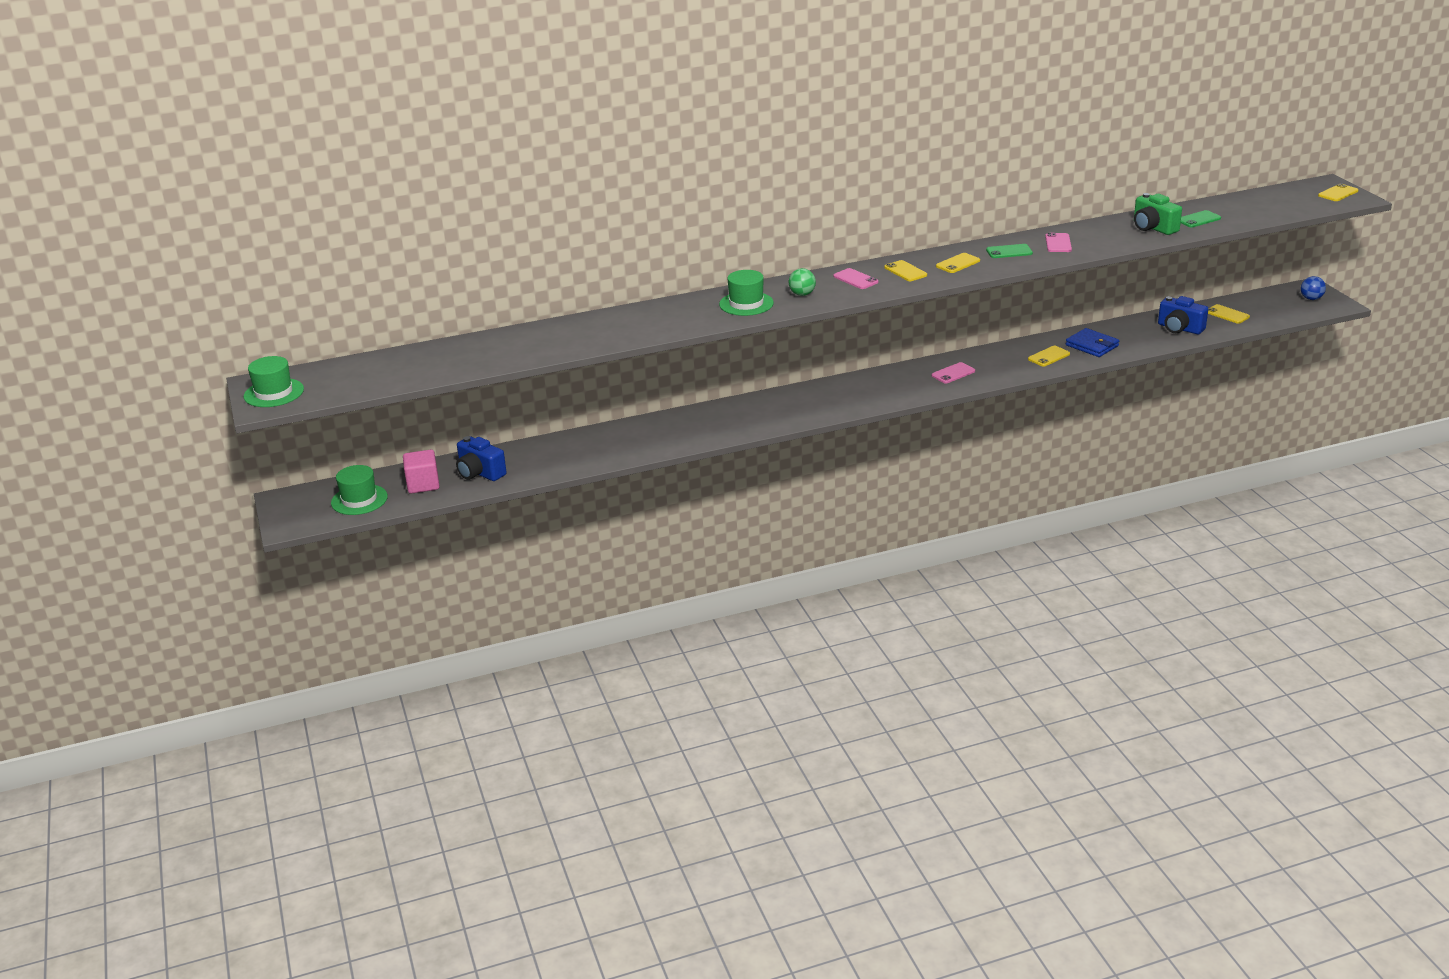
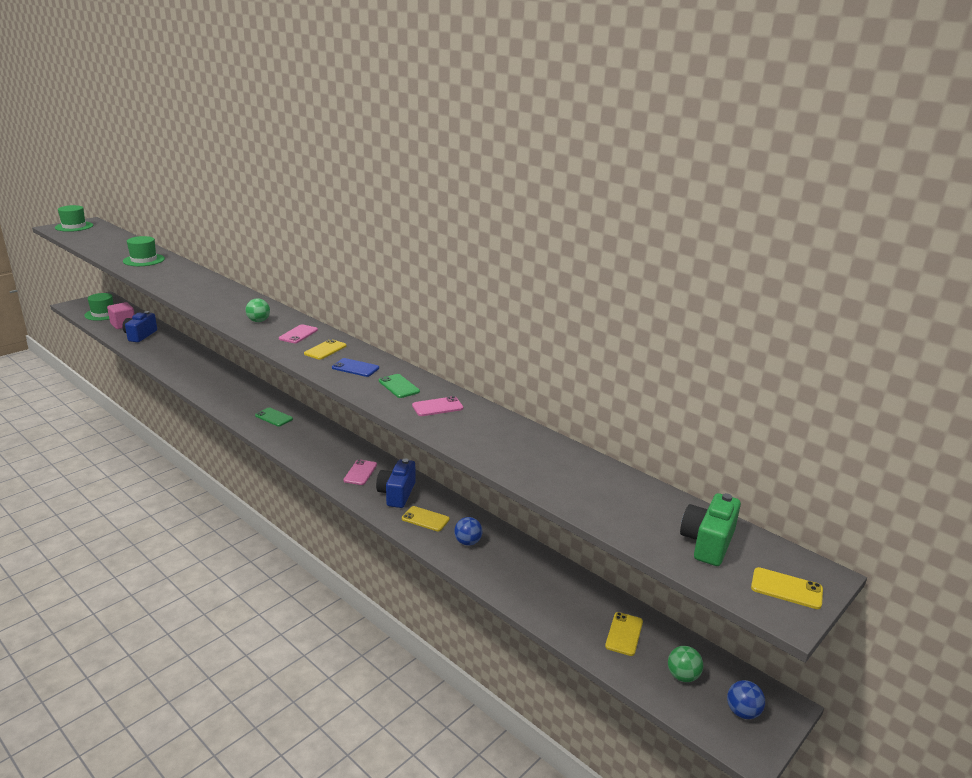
camera: 60 degrees right, 5 degrees down
(746, 304) = (233, 307): green hat -> green hat (144, 260)
(953, 373) = (360, 472): pink phone -> pink phone turned 75 degrees clockwise
(958, 263) = (355, 368): yellow phone -> blue phone
(1092, 345) = (468, 542): blue wallet -> blue ball
(1153, 228) = (522, 454): green camera -> green camera (707, 543)
(1179, 328) = (554, 599): blue camera -> blue camera (397, 494)
(1198, 219) = (575, 481): green phone -> green phone (274, 417)
(1274, 307) = (682, 676): none -> green ball

